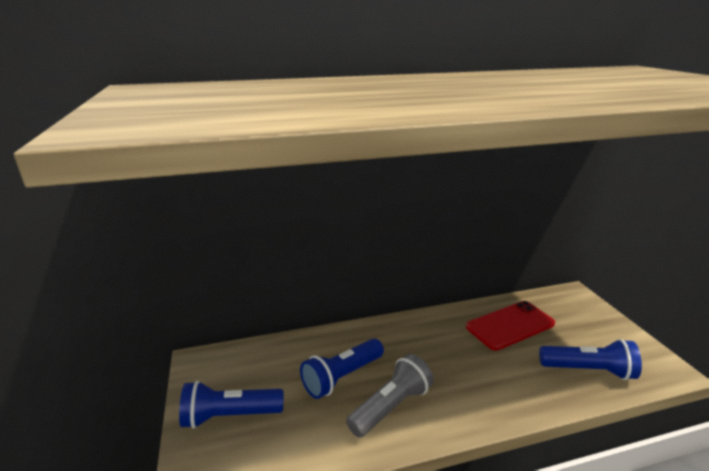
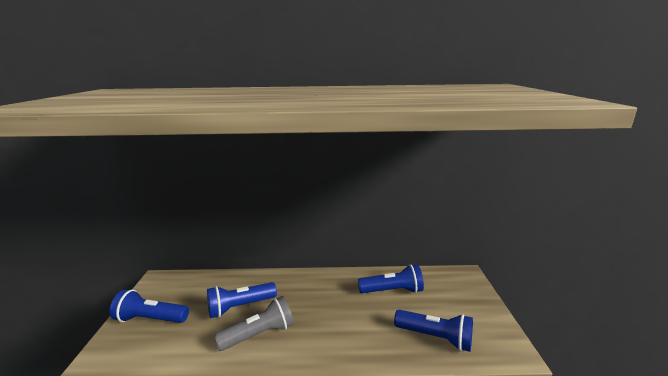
camera: 15 degrees right, 5 degrees down
(510, 325) = (392, 291): red phone -> blue flashlight

